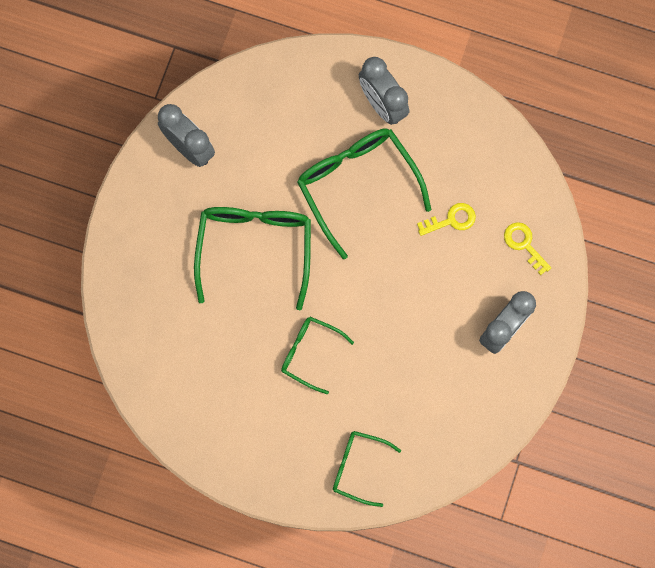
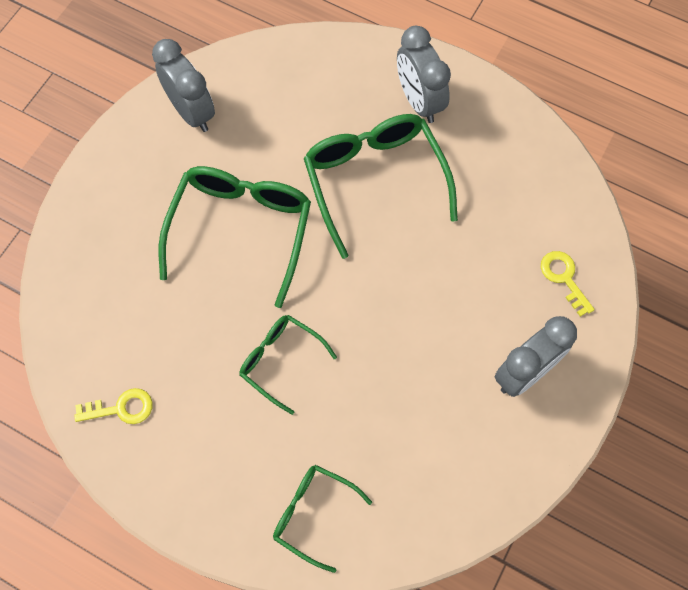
camera: 10 degrees right, 10 degrees down
(451, 220) = (479, 236): yellow key -> yellow key (121, 408)

